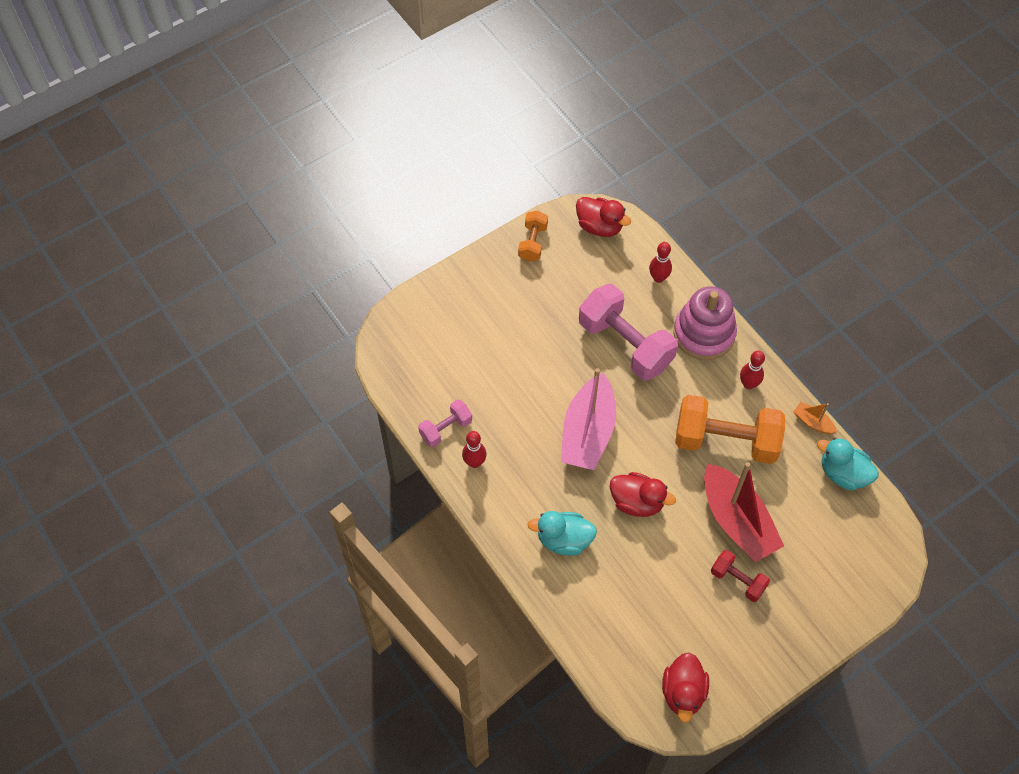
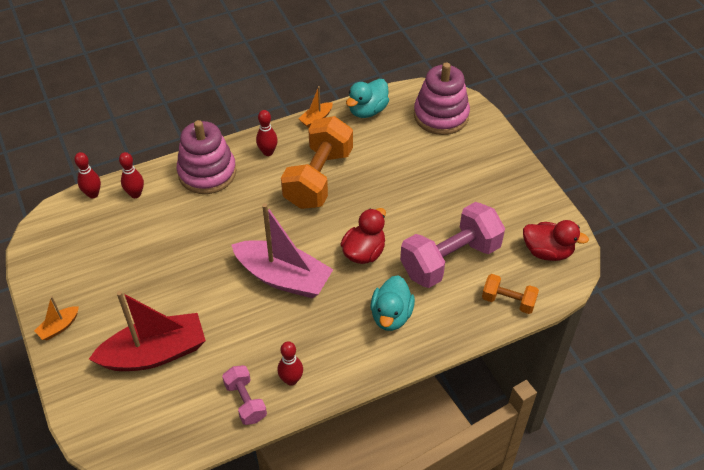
camera: 80 degrees left, 10 degrees down
(493, 262) = (59, 327): none -> orange boat
(533, 243) = (51, 288): orange dumbbell -> orange dumbbell (508, 301)
(599, 226) = (58, 229): red duck -> none
(625, 344) = (198, 232): pink dumbbell -> pink dumbbell (450, 259)
(649, 242) = (93, 194): none -> red bowling pin
(737, 521) = (396, 185): red boat -> red boat (155, 353)
(737, 580) = (450, 195): red dumbbell -> none
(860, 556) = (441, 115): none -> pink stacking toy

